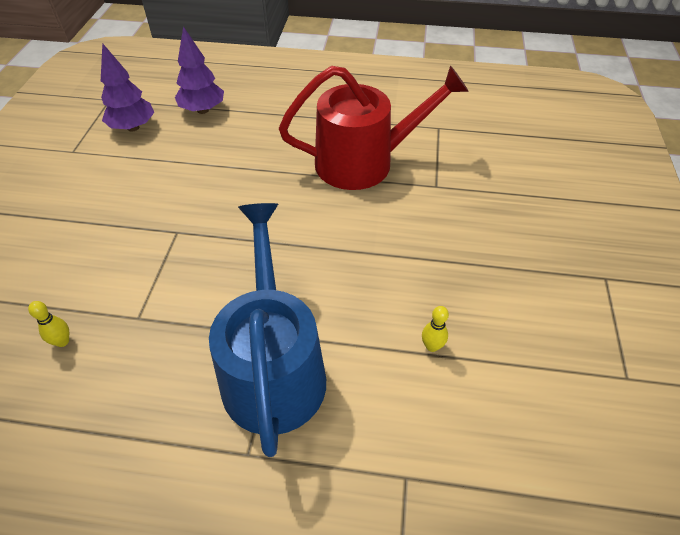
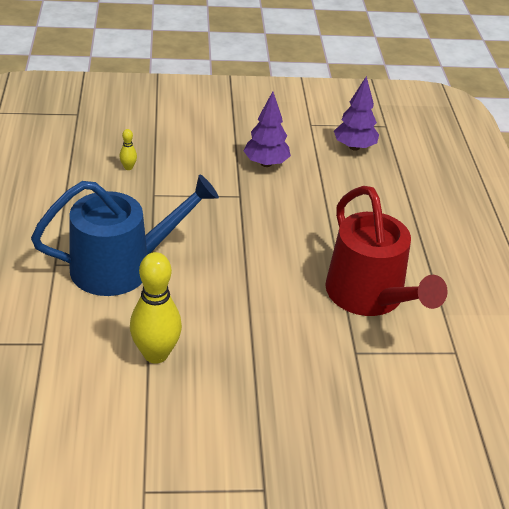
camera: 75 degrees right, 10 degrees down
(203, 110) = (398, 181): purple tree -> purple tree (266, 163)
(432, 346) = (156, 354): yellow bowling pin -> yellow bowling pin, size x2.32

